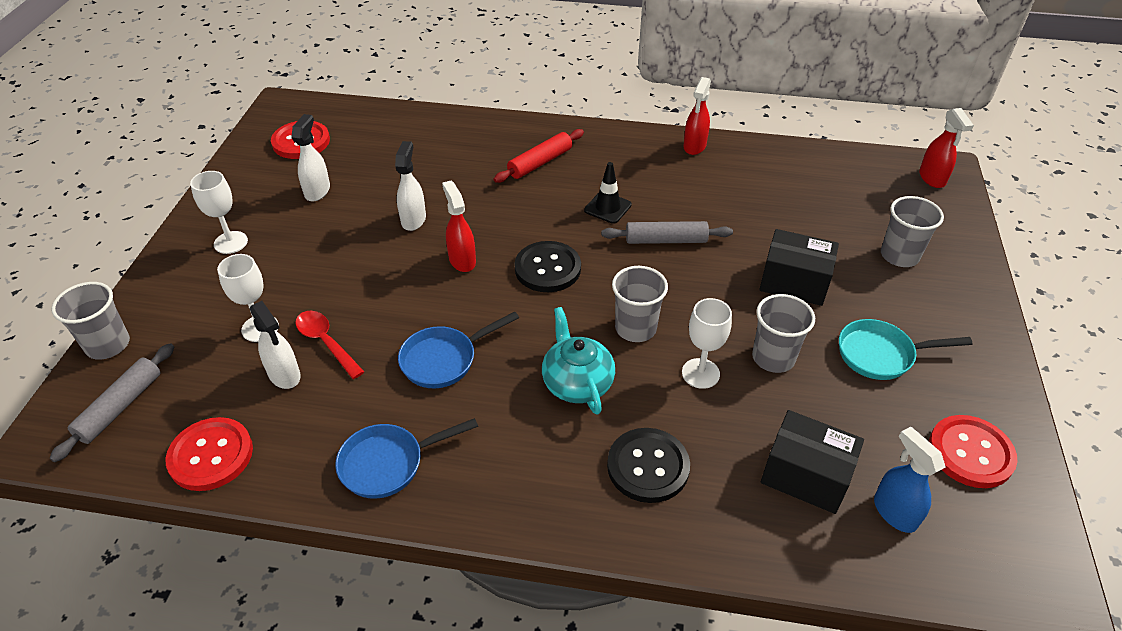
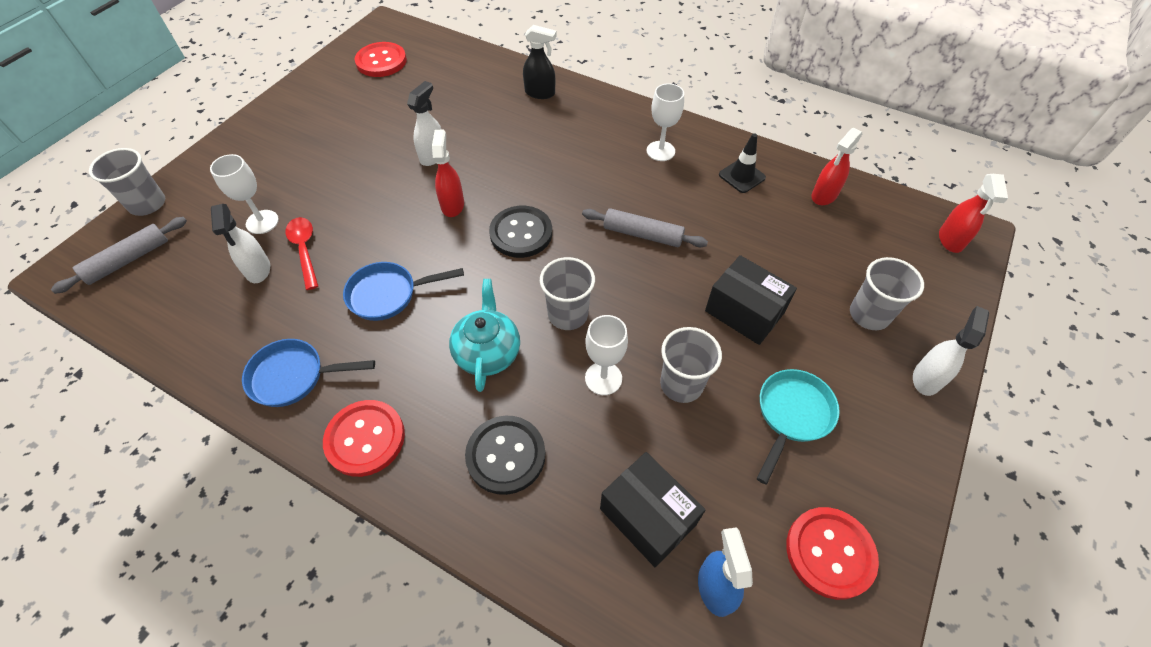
camera: 20 degrees right, 10 degrees up
(211, 455) = (168, 323): red button -> red button (365, 439)
(231, 242) = (281, 139): white goblet -> white goblet (660, 151)
(317, 191) = (370, 110): white spray bottle -> white spray bottle (926, 378)
(492, 137) = (540, 93): none -> black spray bottle
(540, 162) = (569, 128): red rolling pin -> none
(607, 208) = (606, 188): black traffic cone -> black traffic cone (741, 176)
(694, 146) = (720, 146): red spray bottle -> red spray bottle (824, 196)
(881, 355) = (792, 415): turquoise pan -> turquoise pan turned 105 degrees clockwise

